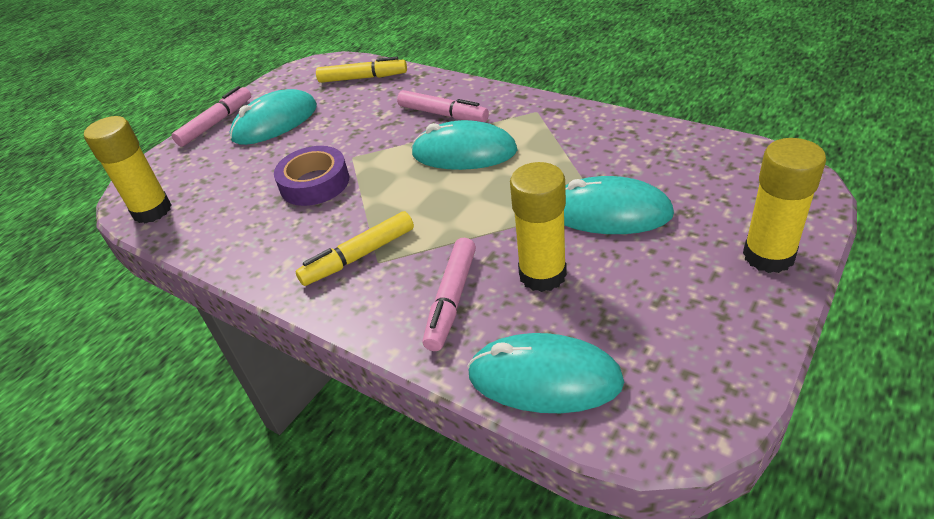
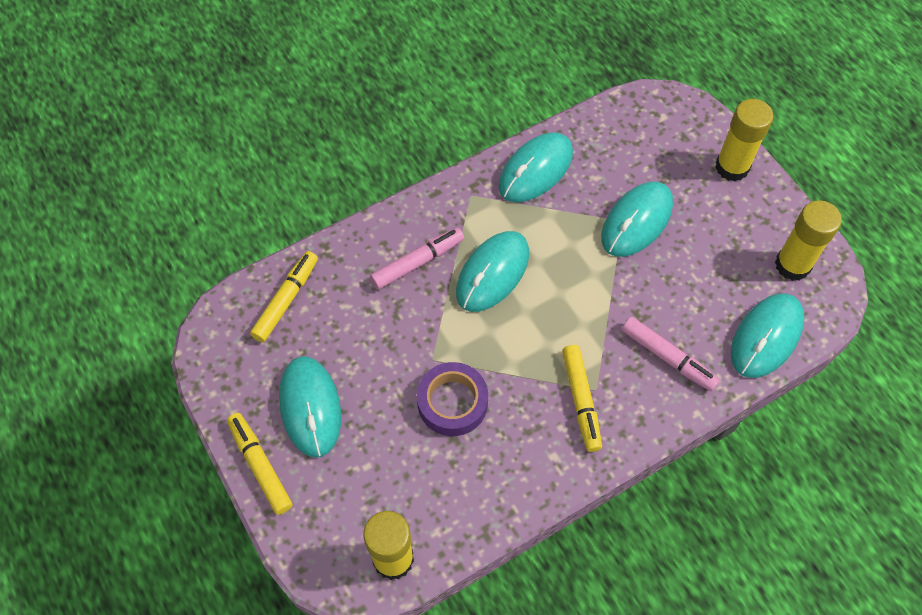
camera: 70 degrees left, 20 degrees up
(216, 123) = (260, 465): pink marker -> yellow marker
(542, 274) = (675, 292): yellow glue stick -> yellow glue stick (792, 265)
(602, 131) = (535, 170): none -> turquoise mouse

